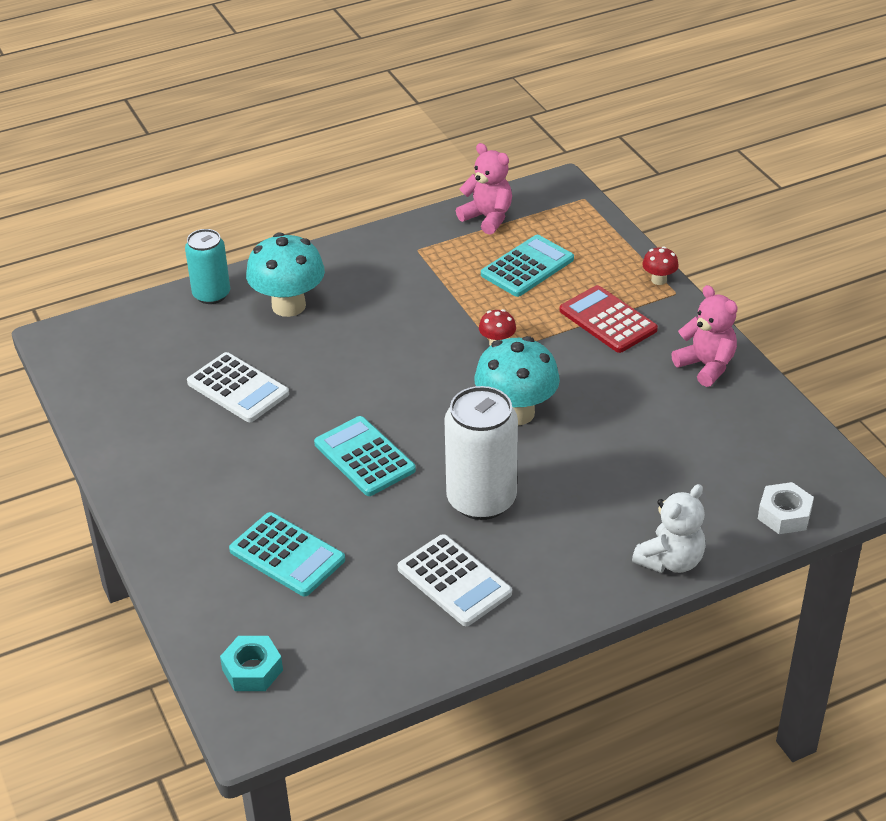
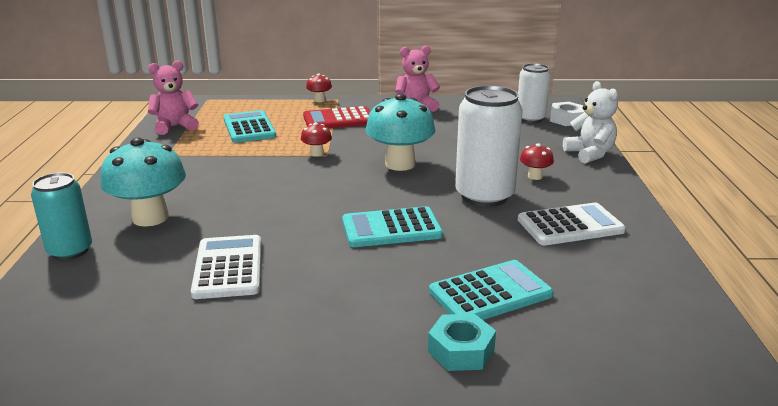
camera: 65 degrees left, 15 degrees down
(238, 388) = (228, 267): white calculator -> white calculator turned 75 degrees counterclockwise
(252, 670) = (644, 349): turquoise nut -> turquoise nut (461, 351)
(562, 527) = (535, 176): none -> red mushroom
(757, 479) = (530, 118): none -> white can

